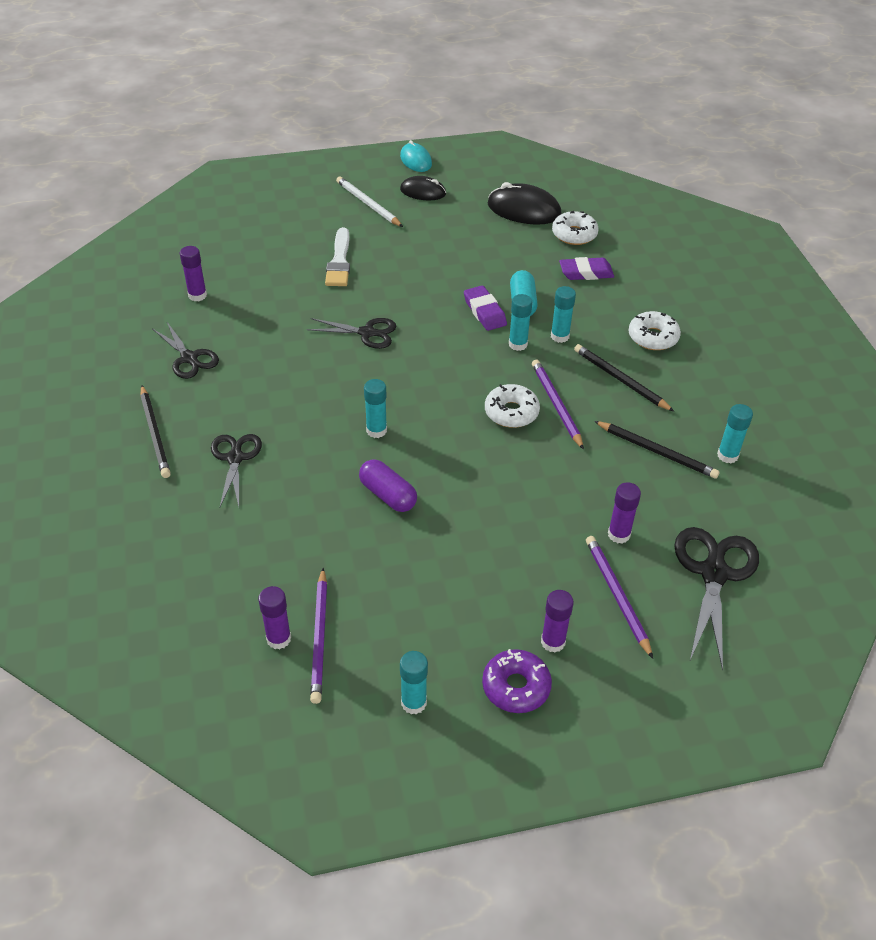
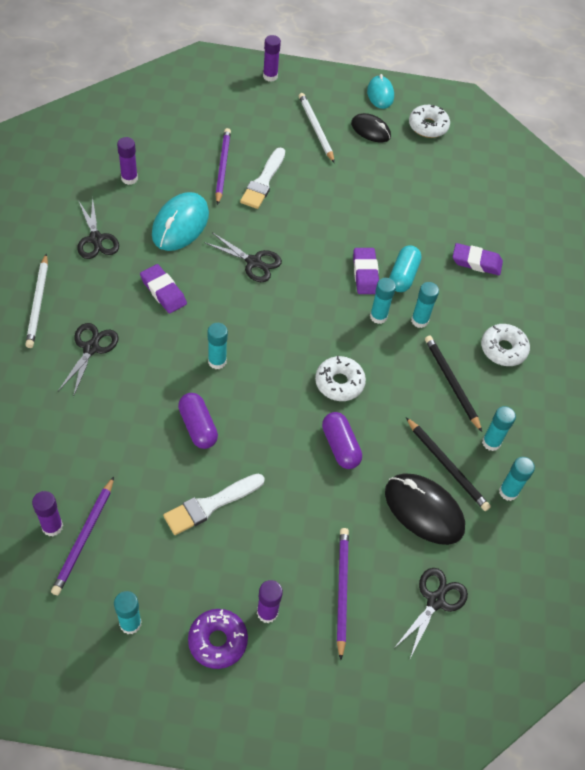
camera: 15 degrees right, 10 degrees up
(155, 433) = (38, 303): black pencil -> white pencil
(273, 321) = (180, 224): none -> turquoise mouse
(286, 385) = (163, 291): none -> purple eraser
(440, 562) = (211, 505): none -> white brush
(524, 210) = (453, 177): black mouse -> black mouse (424, 510)
(543, 467) = (340, 446): none -> purple capsule
(556, 405) = (382, 389): purple pencil -> purple pencil (222, 167)
(574, 234) = (486, 218): white donut -> white donut (428, 126)
(619, 534) = (372, 534): purple glue stick -> purple glue stick (270, 76)
(687, 419) = (491, 442): none -> turquoise glue stick
(713, 573) = (435, 601): black scissors -> black scissors, size x0.65

